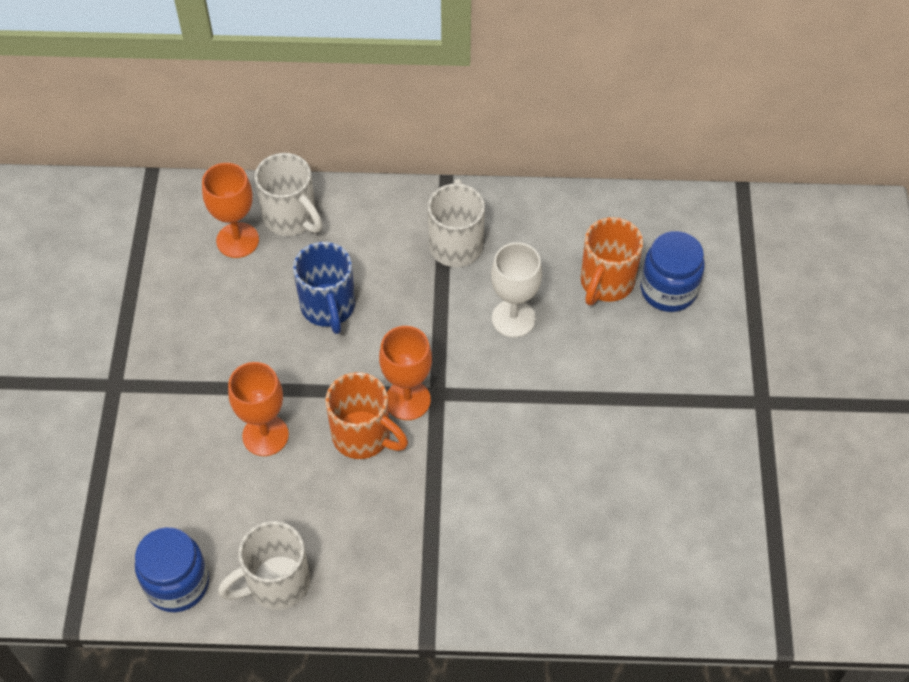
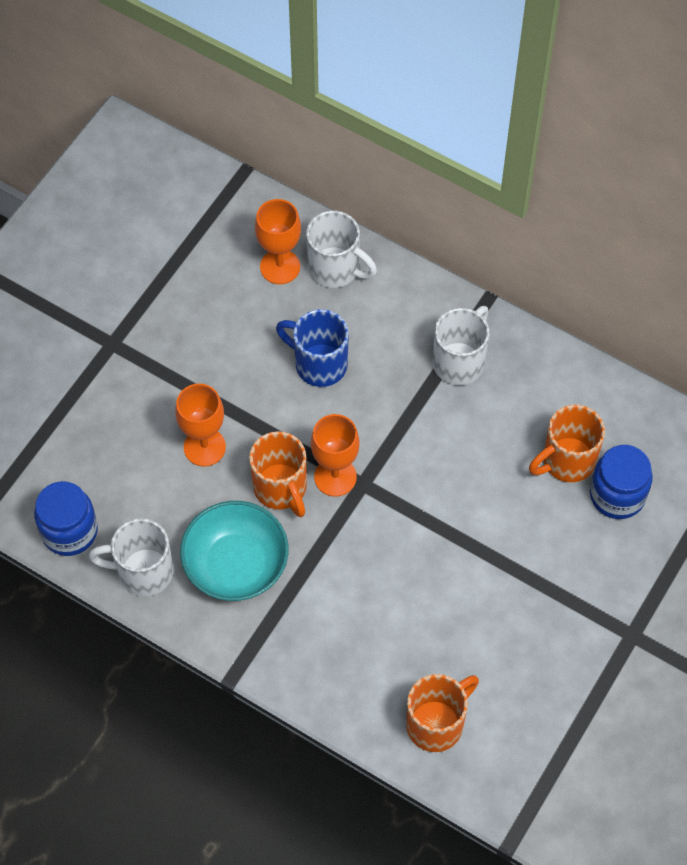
camera: 30 degrees right, 5 degrees up
(291, 218) = (335, 269): white mug -> white mug turned 45 degrees counterclockwise
(328, 307) = (319, 364): blue mug -> blue mug turned 105 degrees clockwise
(364, 528) = (236, 564): none -> turquoise bowl
(513, 318) = (466, 452): white goblet -> none
(646, 574) = (436, 723): none -> orange mug

